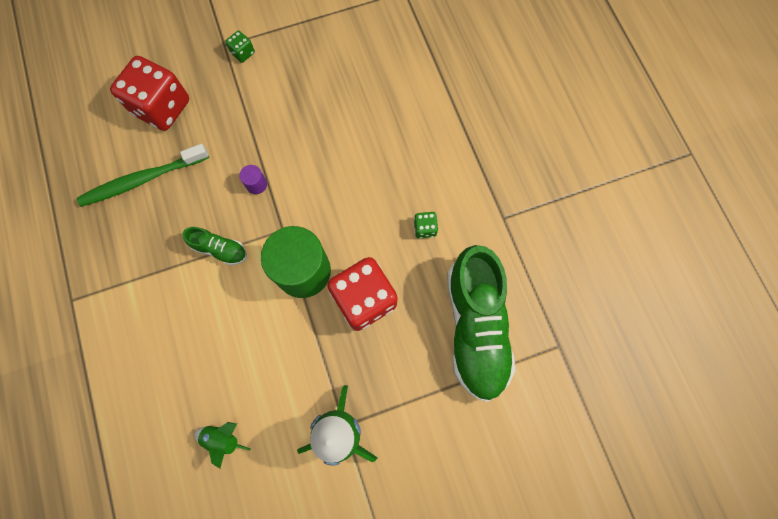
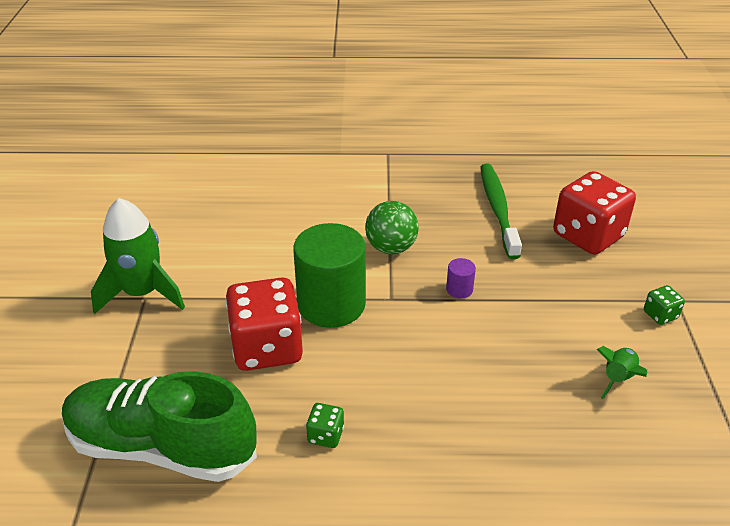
camera: 110 degrees right, 35 degrees down
(220, 249) = (391, 248): green shoe -> green ball
(223, 438) = (199, 217): green rocket -> green rocket (618, 379)

